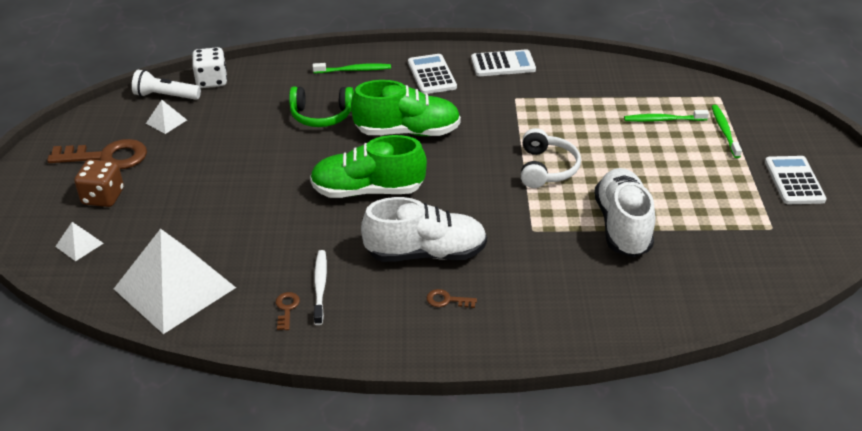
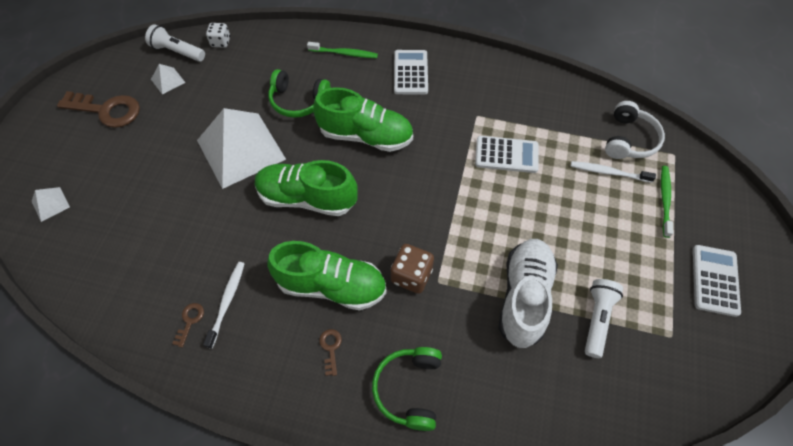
camera: 15 degrees right, 20 degrees up
(103, 197) = (88, 155): brown dice -> brown dice (411, 276)
(174, 288) = (107, 272): white pyramid -> white pyramid (240, 149)
(212, 81) = (221, 42): white dice -> white dice, size x0.66
(426, 253) = (332, 286): white shoe -> green shoe
(447, 300) = (330, 348): brown key -> brown key turned 60 degrees clockwise
(503, 64) = (479, 72): white calculator -> white calculator (506, 155)
(540, 315) = (409, 389): none -> green headphones
(546, 168) = (476, 208): white headphones -> white headphones (629, 139)
(663, 120) = (608, 172): green toothbrush -> white toothbrush
(698, 229) = (597, 319): none -> white flashlight

